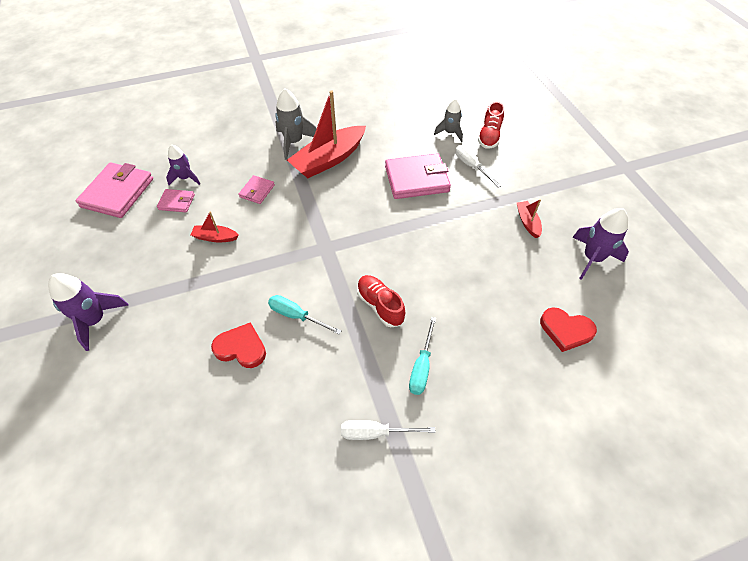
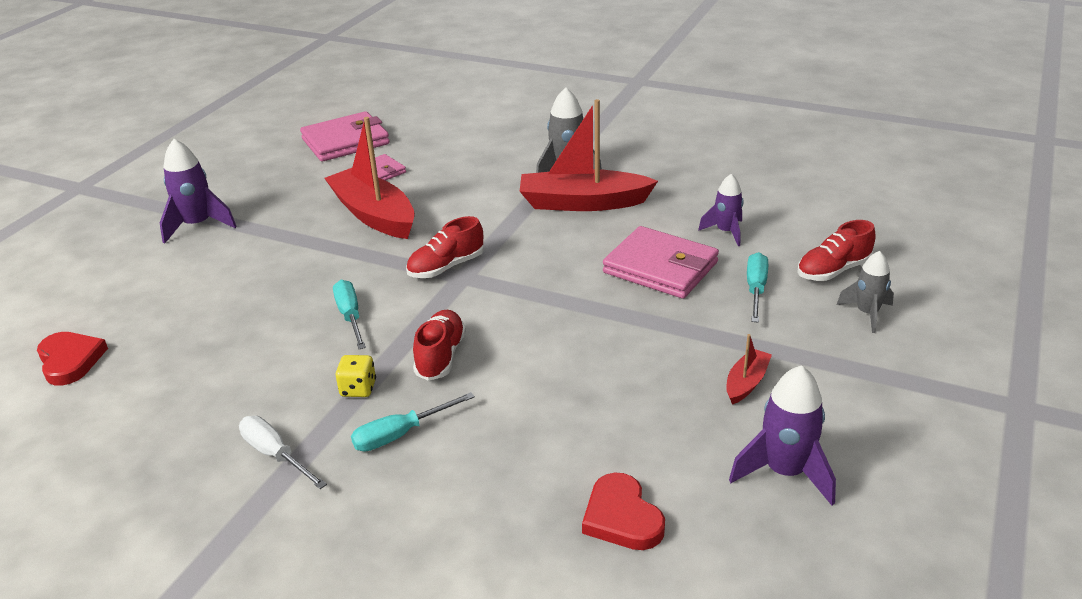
camera: 45 degrees right, 20 degrees down
(185, 178) = (417, 156): purple rocket -> purple rocket (726, 232)
(215, 237) = (374, 215): red boat -> red boat, size x2.15
(241, 348) = (269, 311): red heart -> red heart (70, 360)
(257, 191) = (467, 196): pink wallet -> none
(308, 247) = (446, 267): none -> red shoe
(364, 357) = (358, 389): none -> yellow dice
(450, 133) = (778, 243): grey rocket -> grey rocket (867, 313)
(471, 166) = (756, 289): white screwdriver -> turquoise screwdriver

